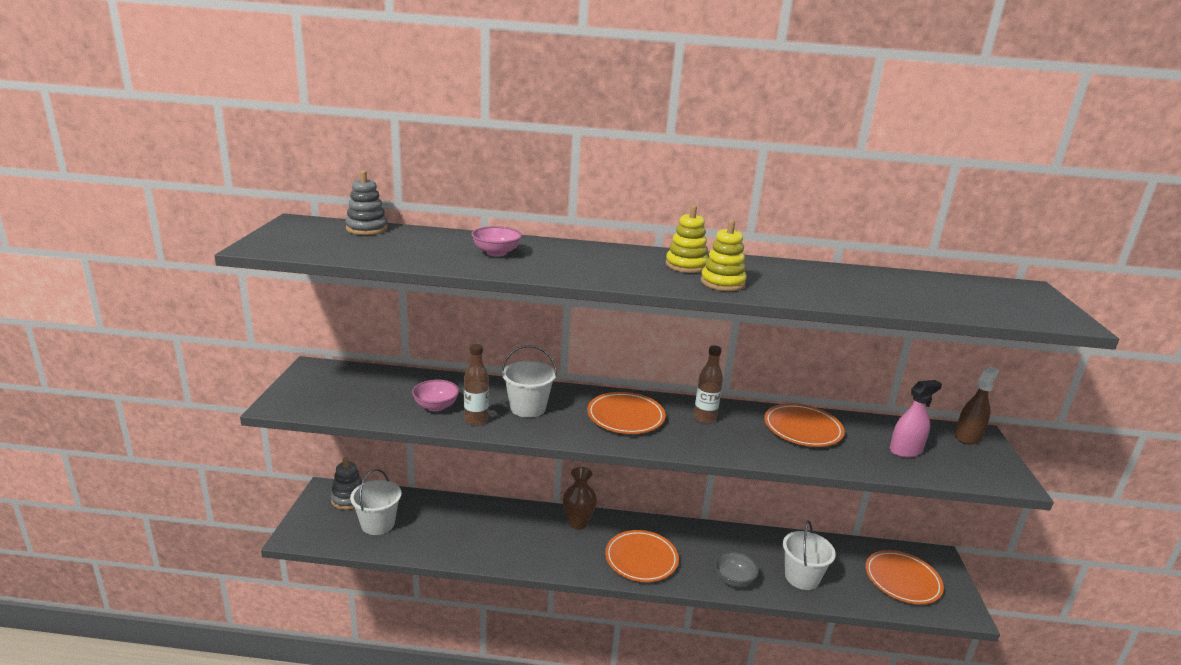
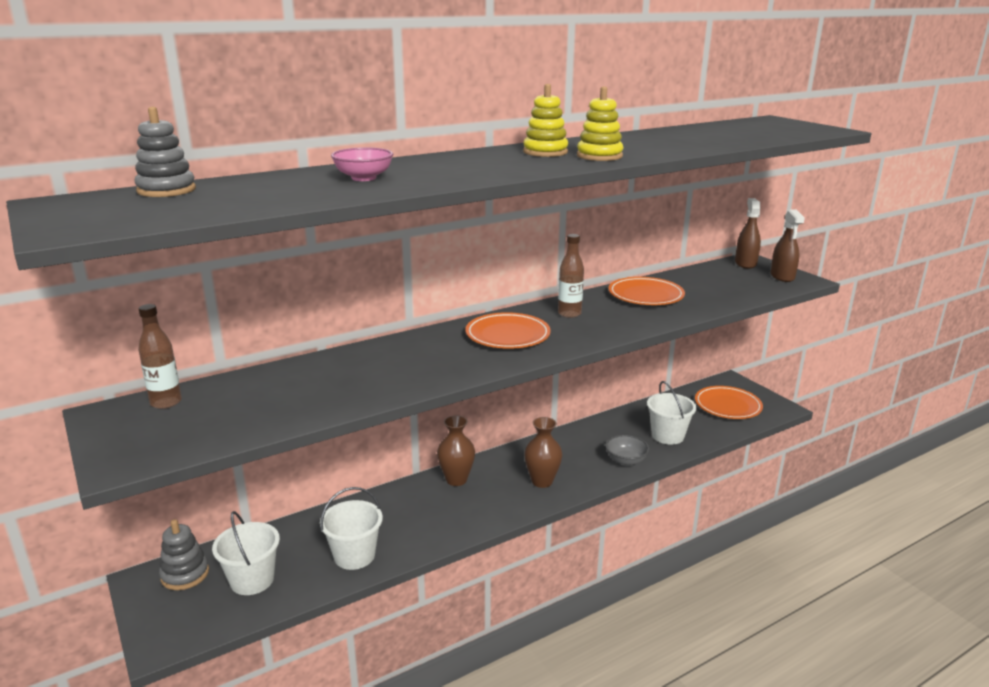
camera: 35 degrees left, 0 degrees up
(436, 406) = (317, 393): pink bowl -> none
(476, 420) = (378, 389): brown bottle -> brown bottle (166, 402)
(528, 408) = (412, 360): white bucket -> white bucket (354, 555)
(641, 559) = (542, 481): orange plate -> brown vase
(905, 450) = (725, 285): pink spray bottle -> none
(989, 466) = (782, 276): none -> brown spray bottle

